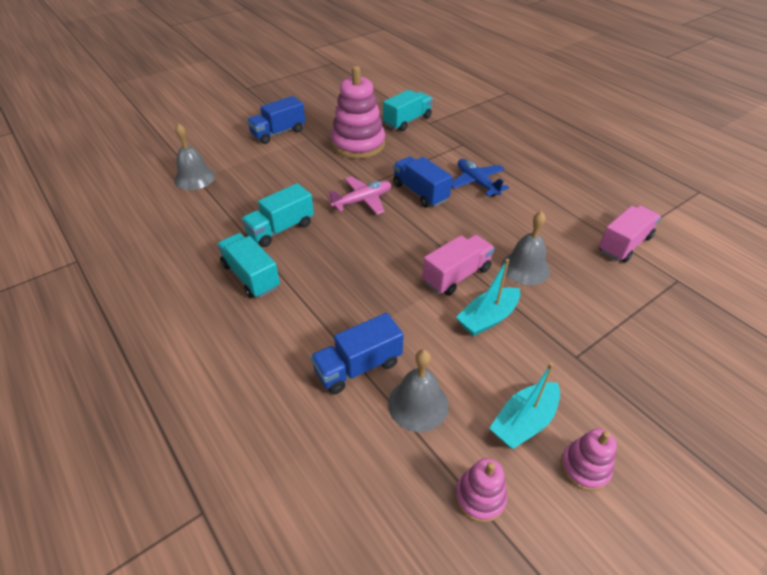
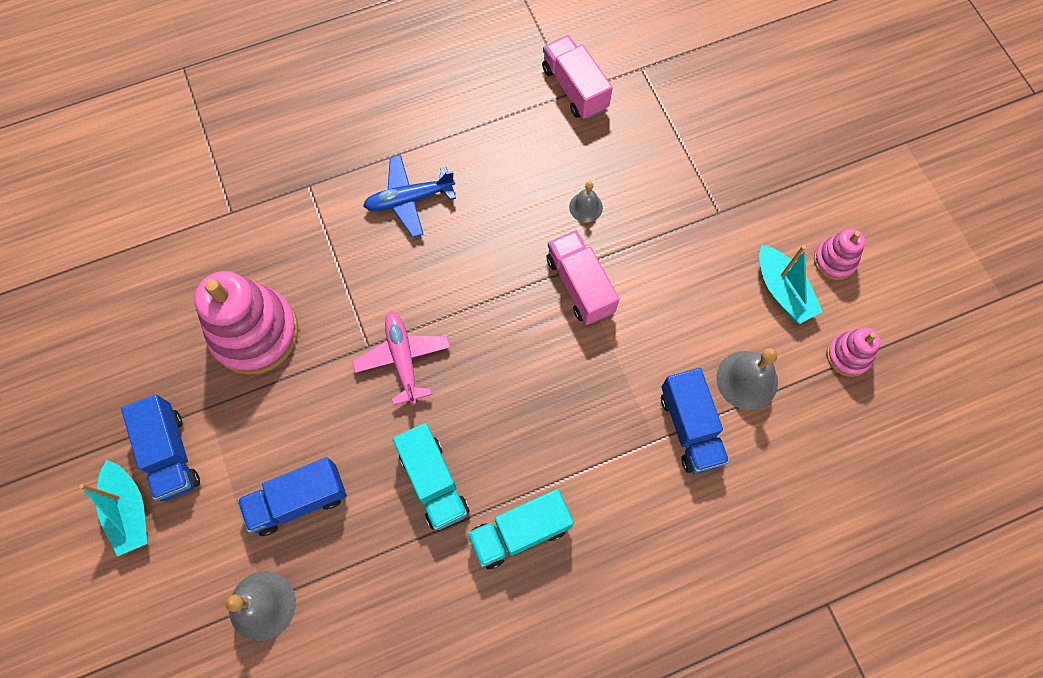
camera: 75 degrees left, 25 degrees up
(407, 121) = (213, 242): turquoise truck -> none
(420, 192) = (408, 278): blue truck -> blue truck (298, 500)
(487, 318) = (652, 275): turquoise boat -> turquoise boat (129, 511)
(525, 268) = (586, 207): grey bell -> grey bell, size x0.59

